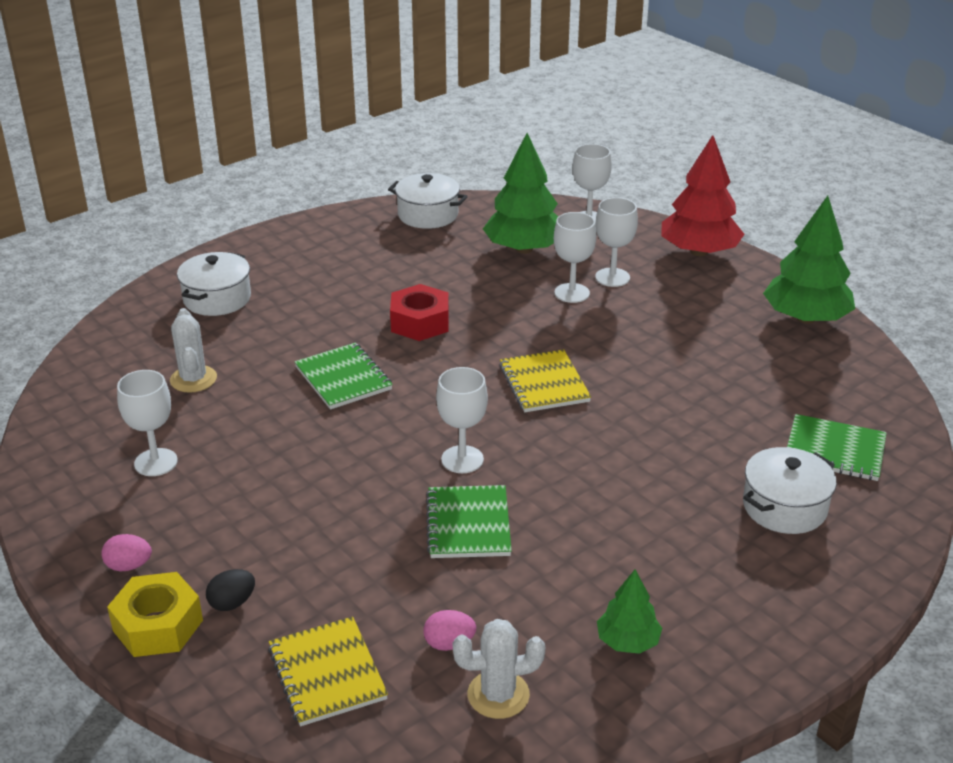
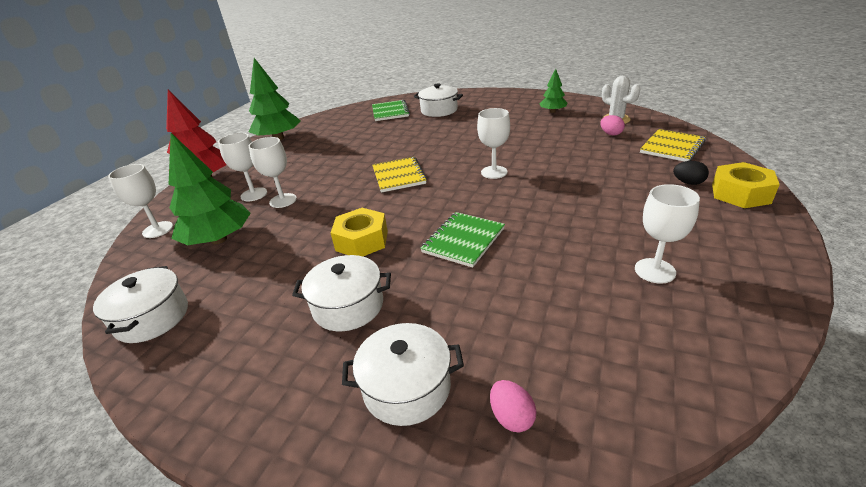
camera: 115 degrees left, 0 degrees up
(129, 566) = (735, 225): pink egg -> pink egg (511, 417)
(193, 379) = (548, 315): white cactus -> none
(329, 295) = (348, 306): none -> white pot
(420, 322) = (362, 241): red nut -> yellow nut
(468, 524) = (538, 154): green notebook -> none
(543, 383) = (399, 176): yellow notebook -> yellow notebook turned 60 degrees counterclockwise

